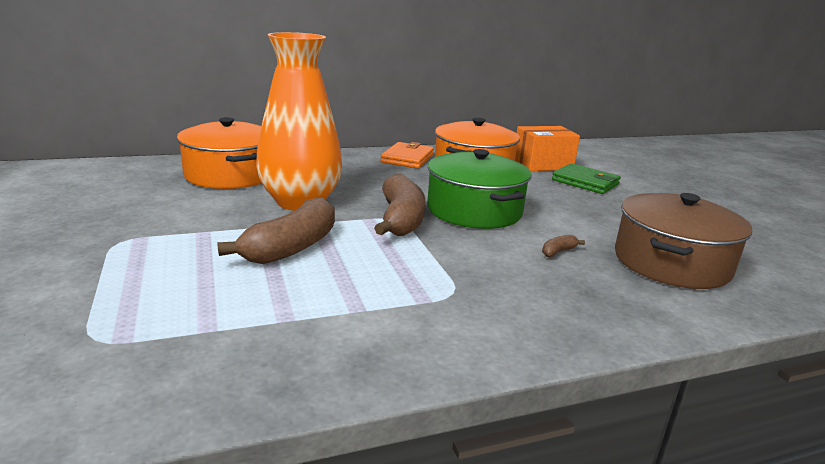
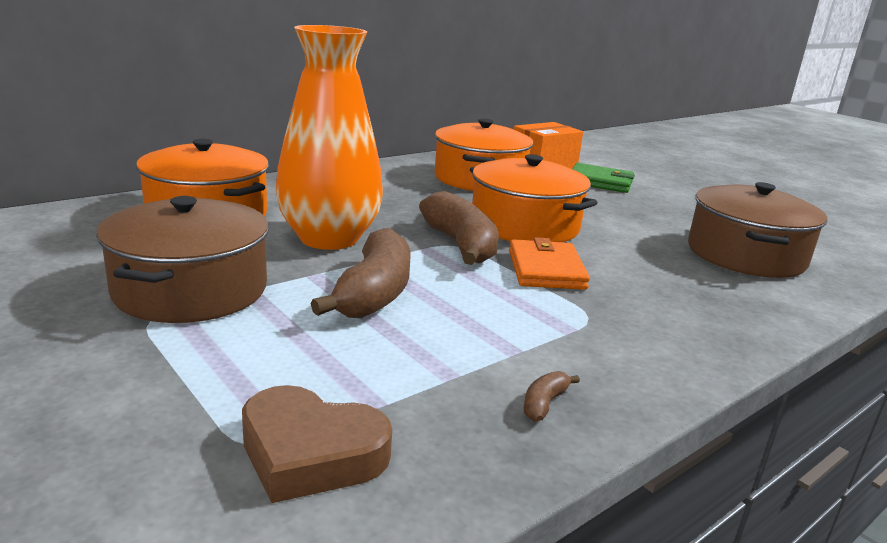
camera: 20 degrees left, 0 degrees up
(126, 354) = (311, 453): none -> brown heart
(165, 226) = (191, 289): none -> brown pot
(407, 158) = (399, 173): orange wallet -> orange wallet (546, 270)
(474, 210) = (524, 225): green pot -> orange pot
(558, 251) = (643, 258): brown banana -> brown banana (544, 404)

